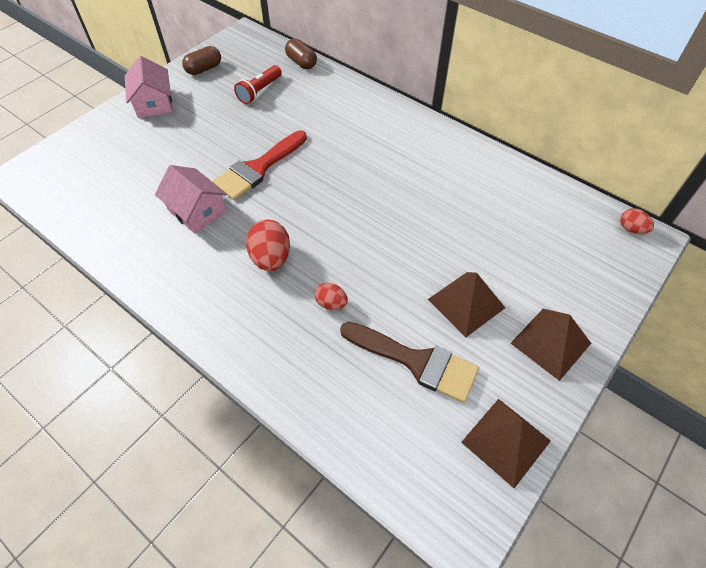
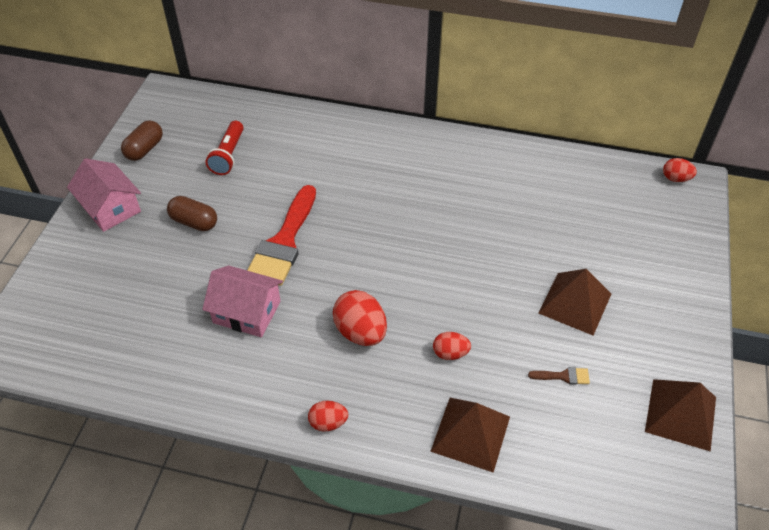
camera: 25 degrees left, 5 degrees down
(200, 319) = (328, 423): none -> red egg
(301, 62) = (254, 108): brown capsule -> brown capsule (194, 222)
(416, 361) = (563, 376): brown brush -> brown brush, size x0.40
(550, 343) = (667, 311): brown pyramid -> brown pyramid (471, 434)

